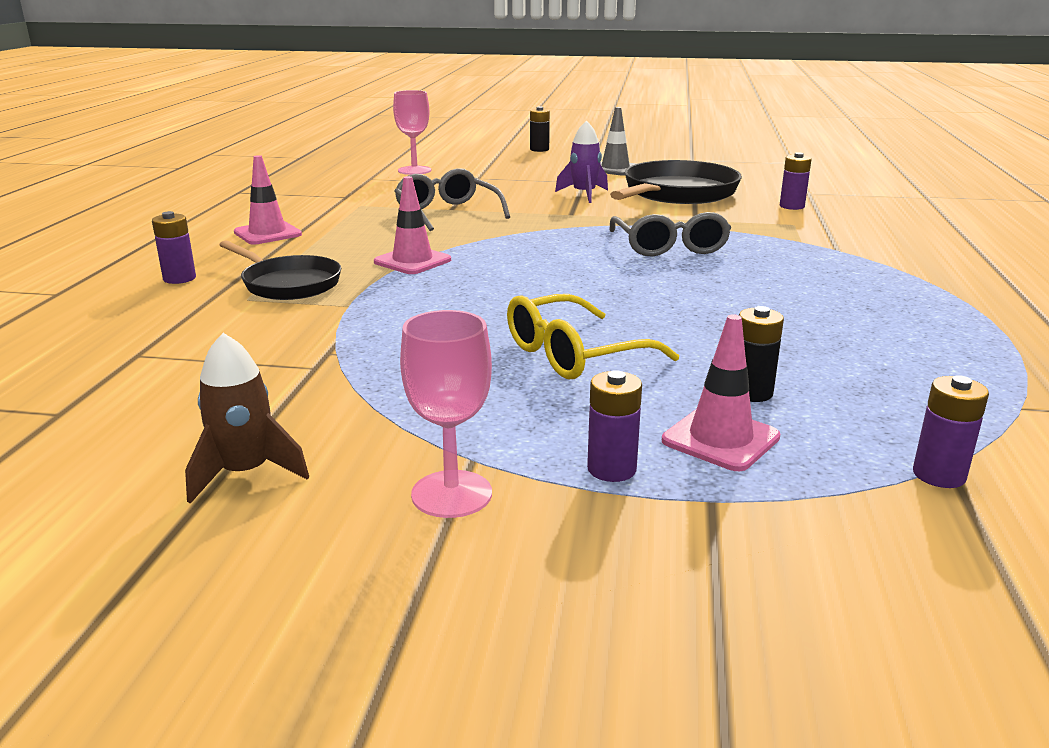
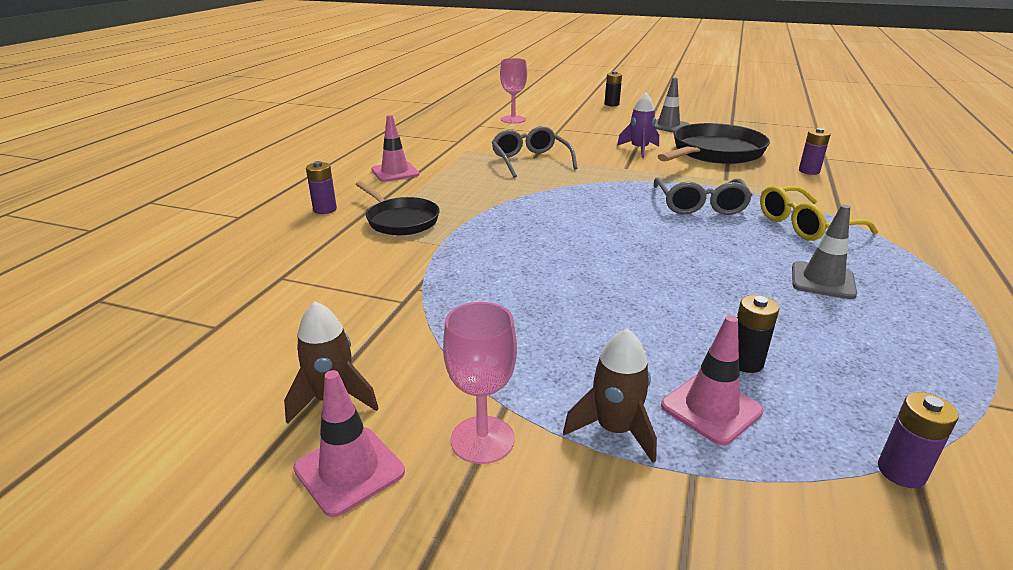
camera: 10 degrees right, 5 degrees up
(412, 261) = (495, 205): pink traffic cone -> pink traffic cone (349, 470)
(574, 354) = (604, 308): yellow glasses -> yellow glasses (805, 225)
(611, 469) = (614, 430): purple battery -> brown rocket
(825, 310) = (822, 280): none -> grey traffic cone

